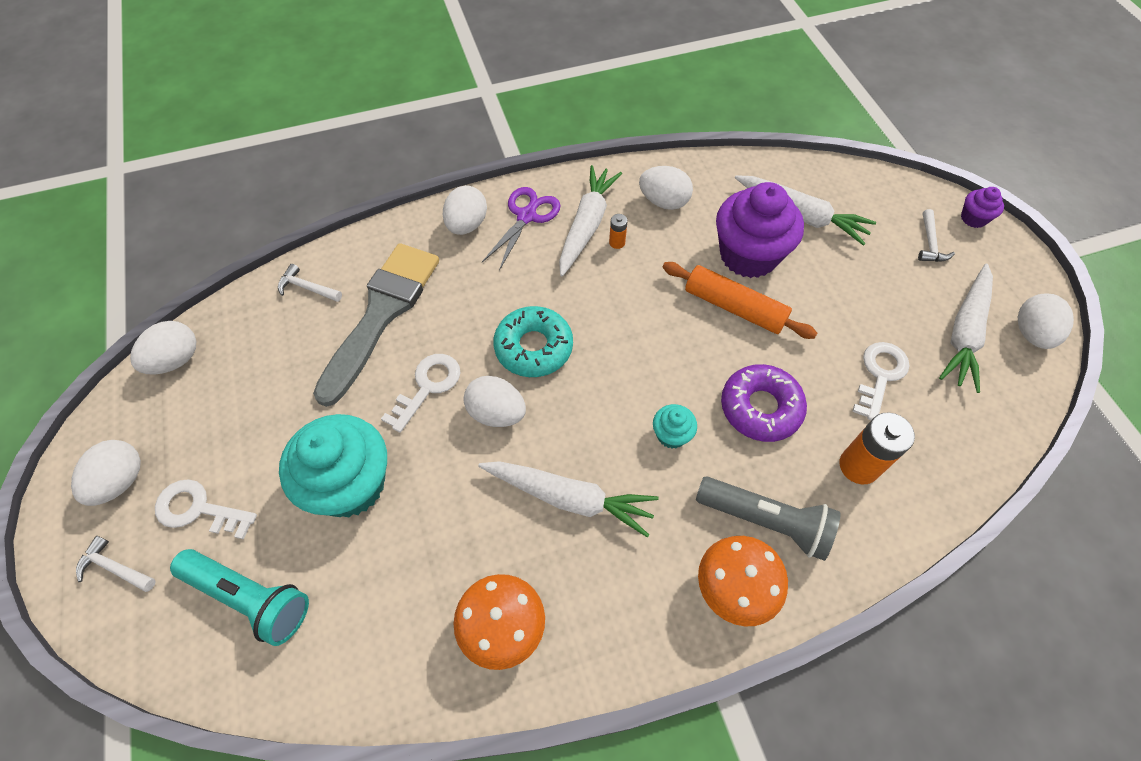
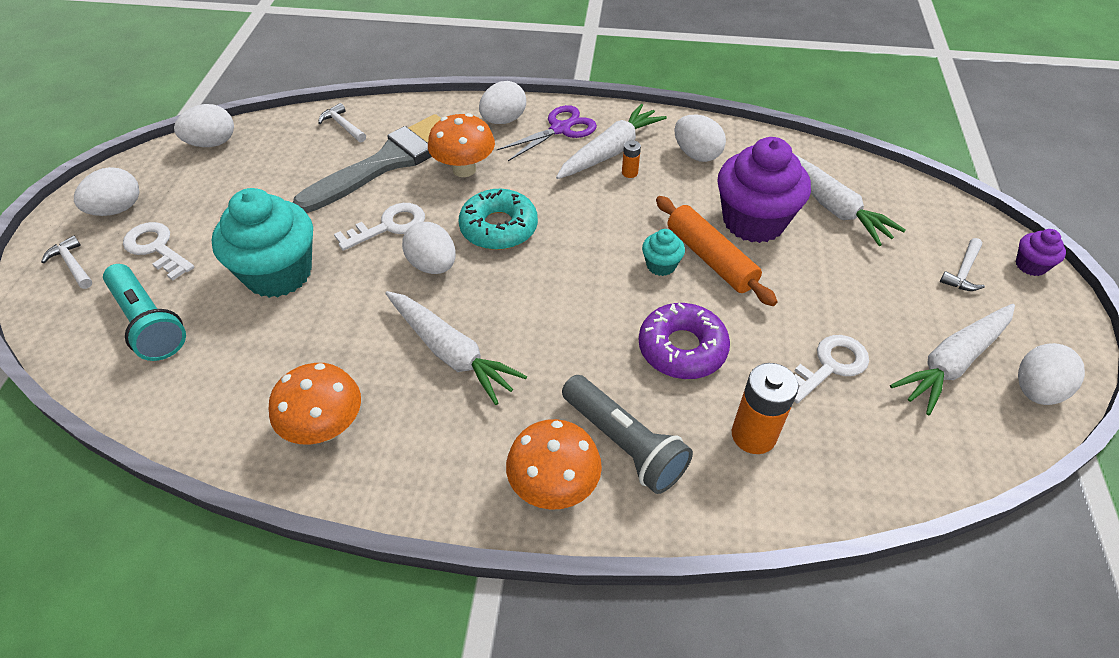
camera: 25 degrees right, 10 degrees down
(462, 295) = (464, 169): none -> orange mushroom
(671, 435) = (579, 338): turquoise cupcake -> turquoise cupcake (661, 265)

